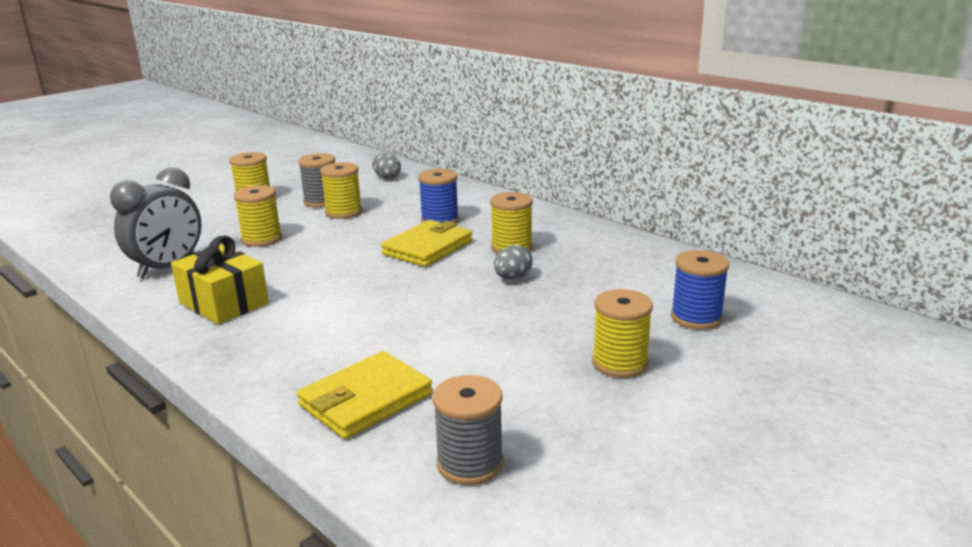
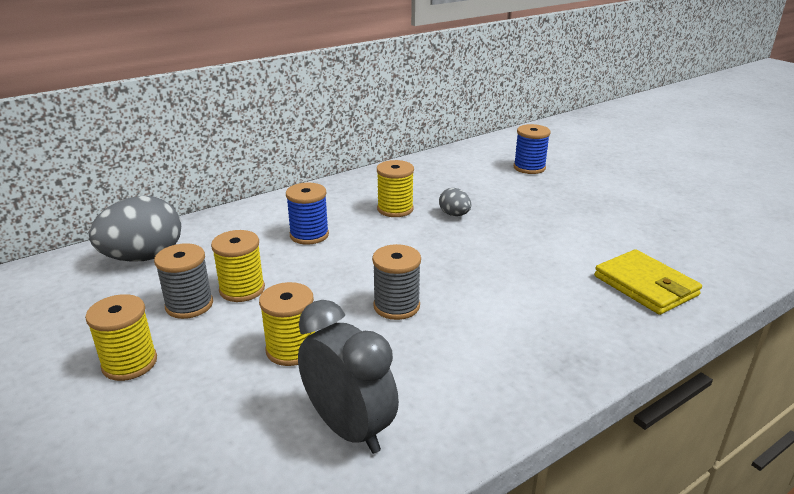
camera: 80 degrees left, 5 degrees up
(224, 303) = (469, 368): yellow gift -> none
(387, 177) = (144, 257): grey egg -> grey egg, size x2.06
(428, 248) = (375, 245): yellow wallet -> none
(470, 464) = (708, 252): grey spool -> grey spool (396, 306)
(619, 363) = (586, 196): yellow spool -> none

